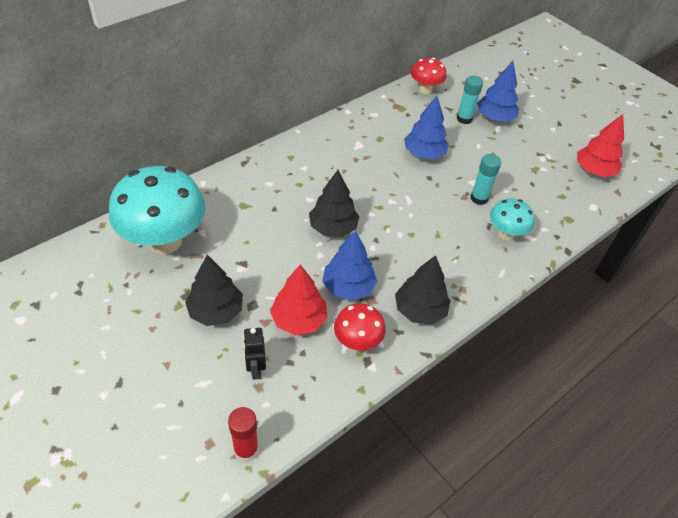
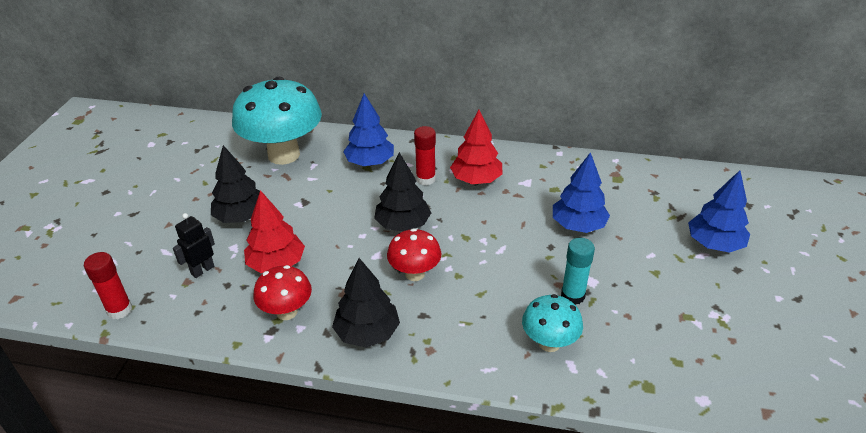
camera: 55 degrees right, 10 degrees down
(297, 186) = (425, 179): none -> red glue stick
(348, 287) = (344, 272): blue tree -> blue tree (370, 162)
(425, 90) = (670, 178): red mushroom -> red mushroom (415, 274)
(464, 119) = (674, 224): turquoise glue stick -> none
(594, 170) = (767, 370): red tree -> red tree (476, 180)

